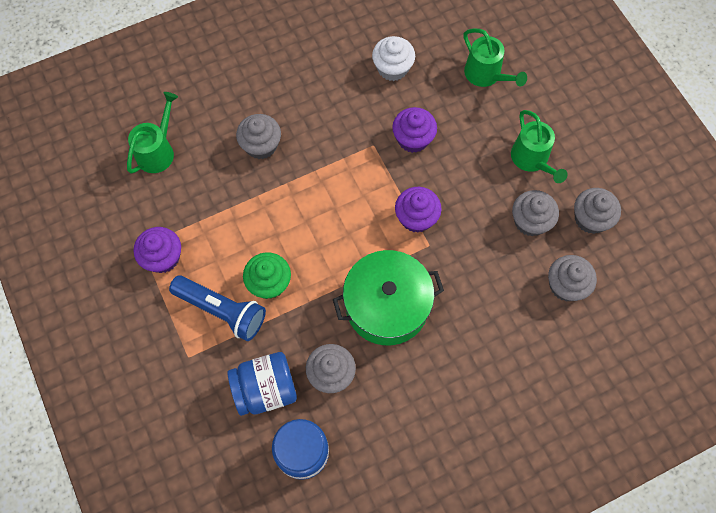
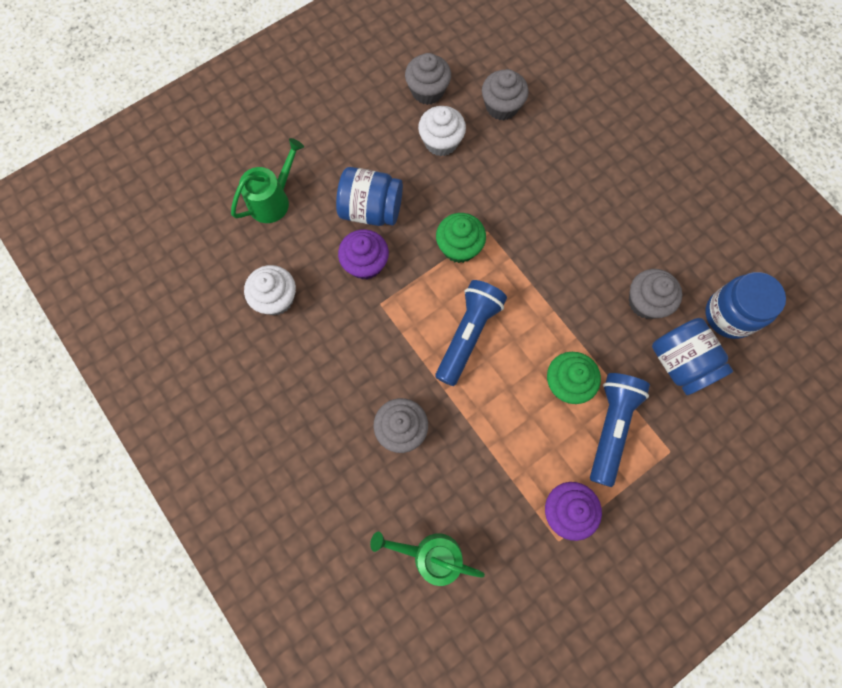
camera: 100 degrees left, 5 degrees up
(331, 210) = (468, 335): none -> blue flashlight
(387, 305) = (562, 261): green pot -> none
(416, 218) = (459, 247): purple cupcake -> green cupcake
(465, 150) = (371, 210): none -> blue jar
(530, 221) = (441, 142): grey cupcake -> white cupcake
(532, 159) = (371, 146): green watering can -> none

